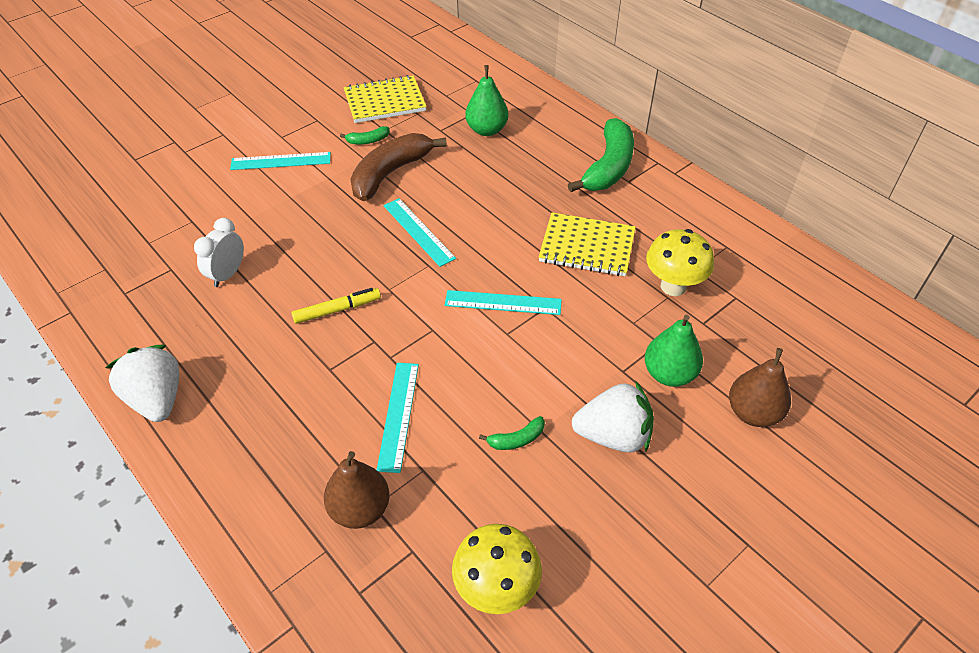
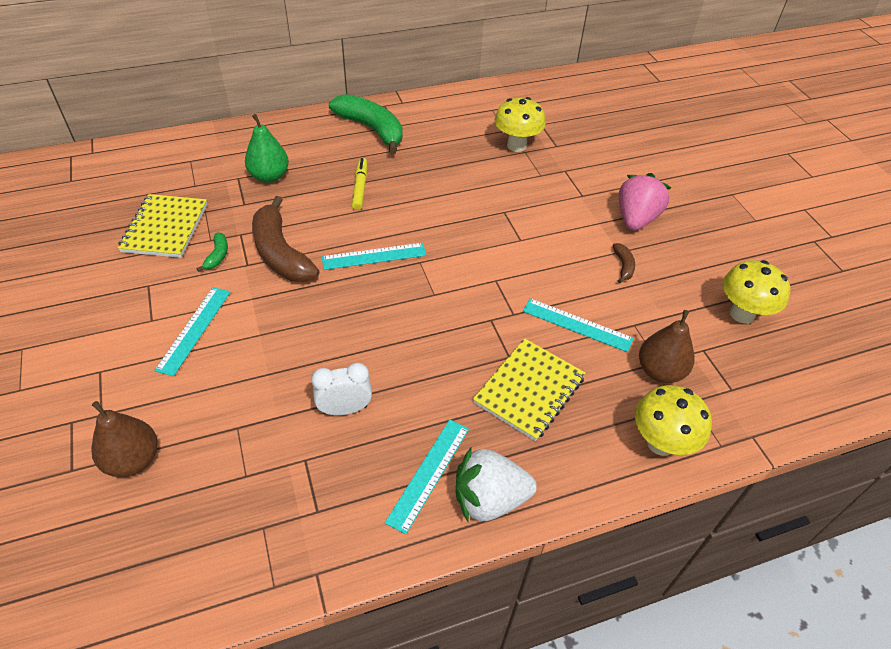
camera: 70 degrees left, 0 degrees up
(227, 274) = (345, 409): white clock -> white clock turned 120 degrees clockwise
(257, 528) = (661, 443): none -> yellow mushroom
(337, 310) = (441, 335): yellow marker -> yellow marker (360, 187)
(503, 302) = (487, 232): turquoise ruler -> turquoise ruler (428, 474)
(516, 439) = (623, 266): green banana -> brown banana
(587, 247) = (453, 170): yellow notebook -> yellow notebook (529, 390)
(613, 435) = (636, 219): white strawberry -> pink strawberry
(669, 374) = (594, 176): green pear -> none
(753, 413) = (639, 155): brown pear -> brown pear (133, 460)

